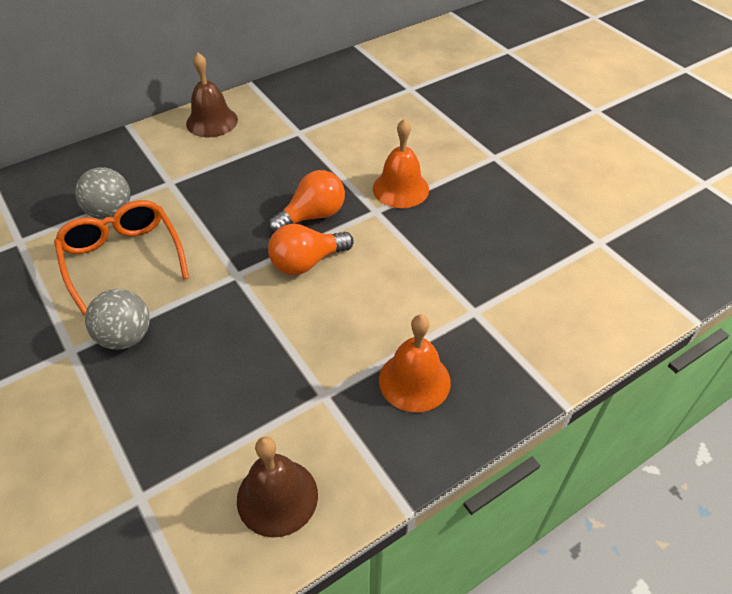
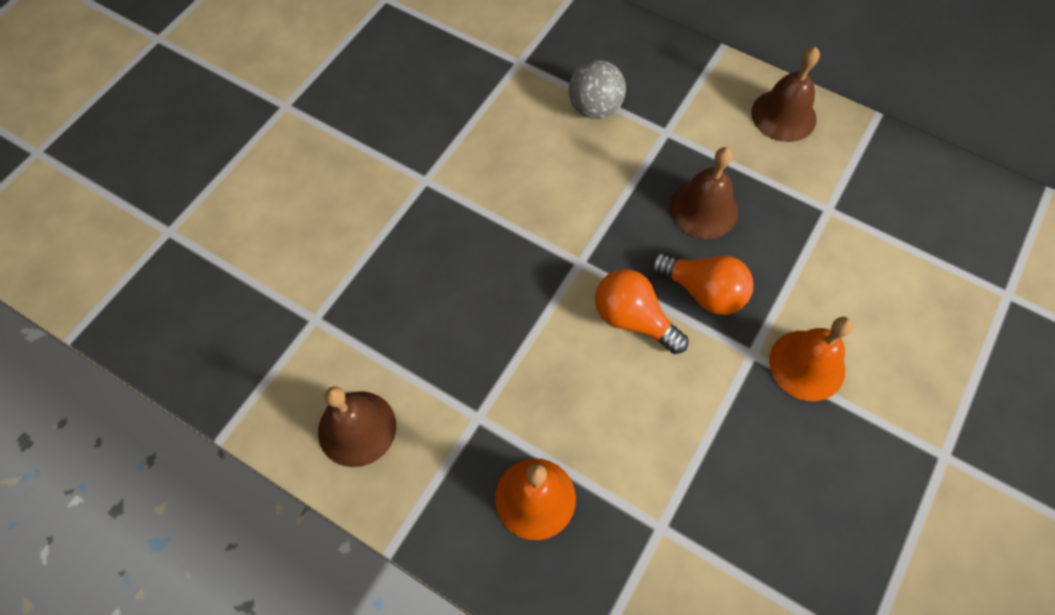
camera: 65 degrees right, 15 degrees up
(122, 258) = (545, 154): orange glasses -> none
(126, 337) = (459, 213): grey ball -> none
(249, 189) = (703, 209): none -> brown bell

